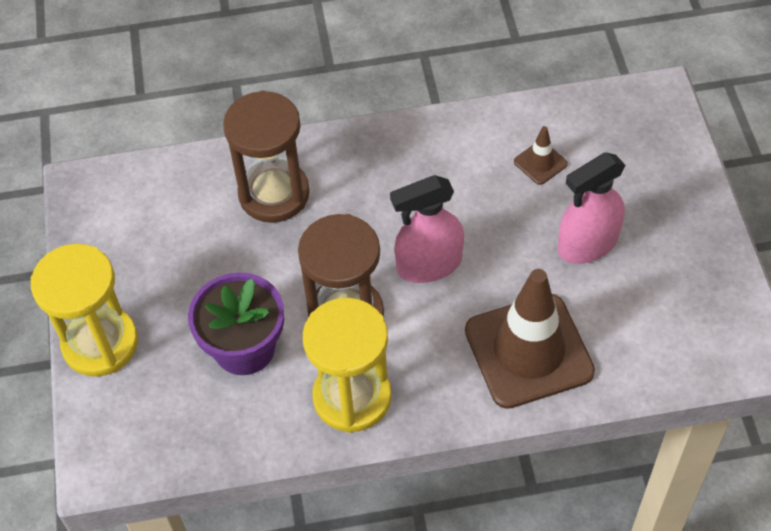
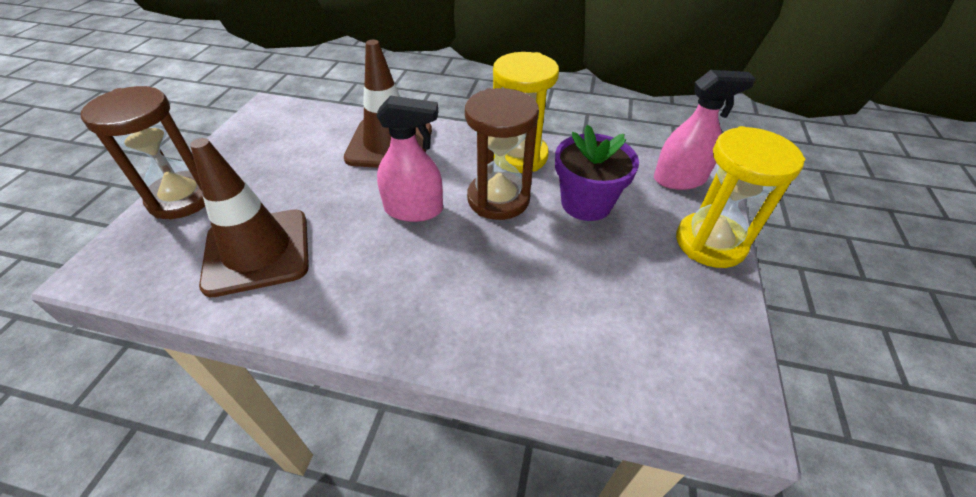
camera: 160 degrees left, 10 degrees down
(274, 194) = (514, 316): brown hourglass -> brown hourglass (182, 198)
(540, 163) = (257, 252): brown traffic cone -> brown traffic cone, size x2.35
(587, 244) = (290, 184): pink spray bottle -> pink spray bottle (679, 179)

